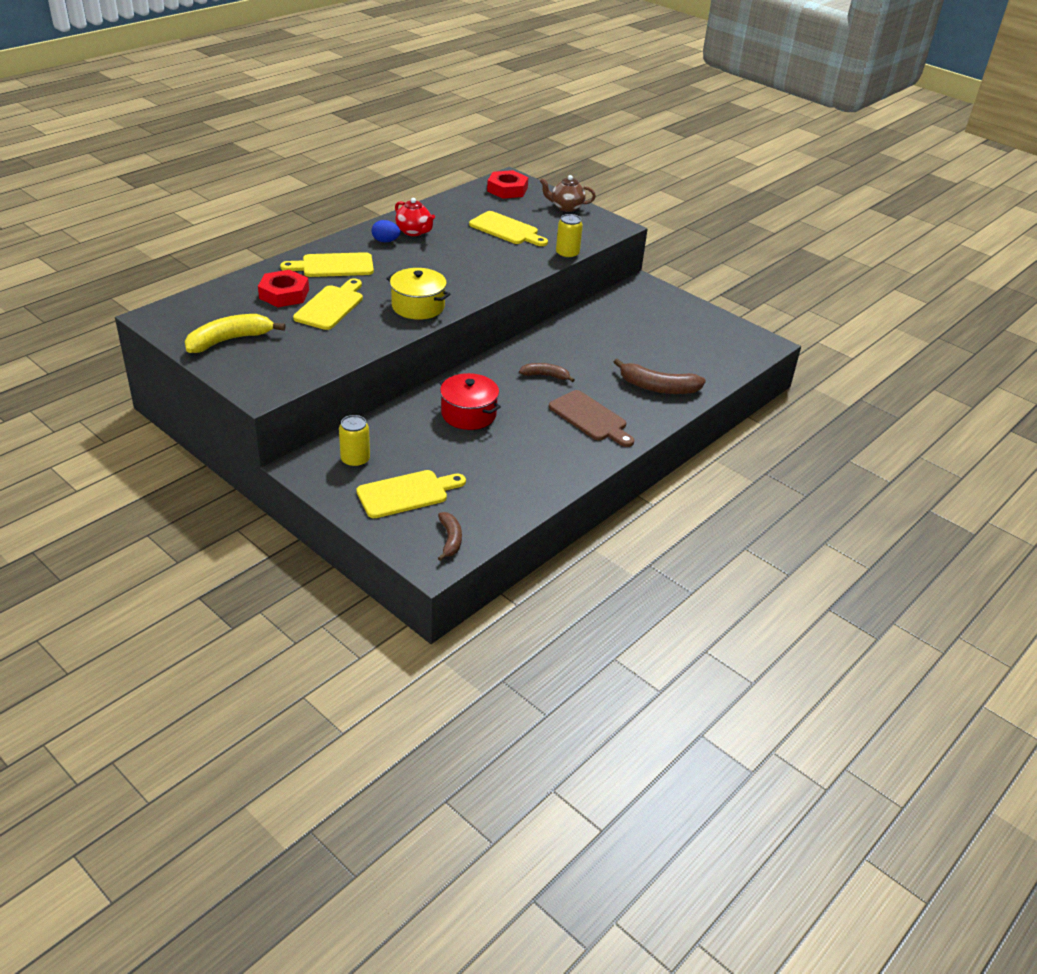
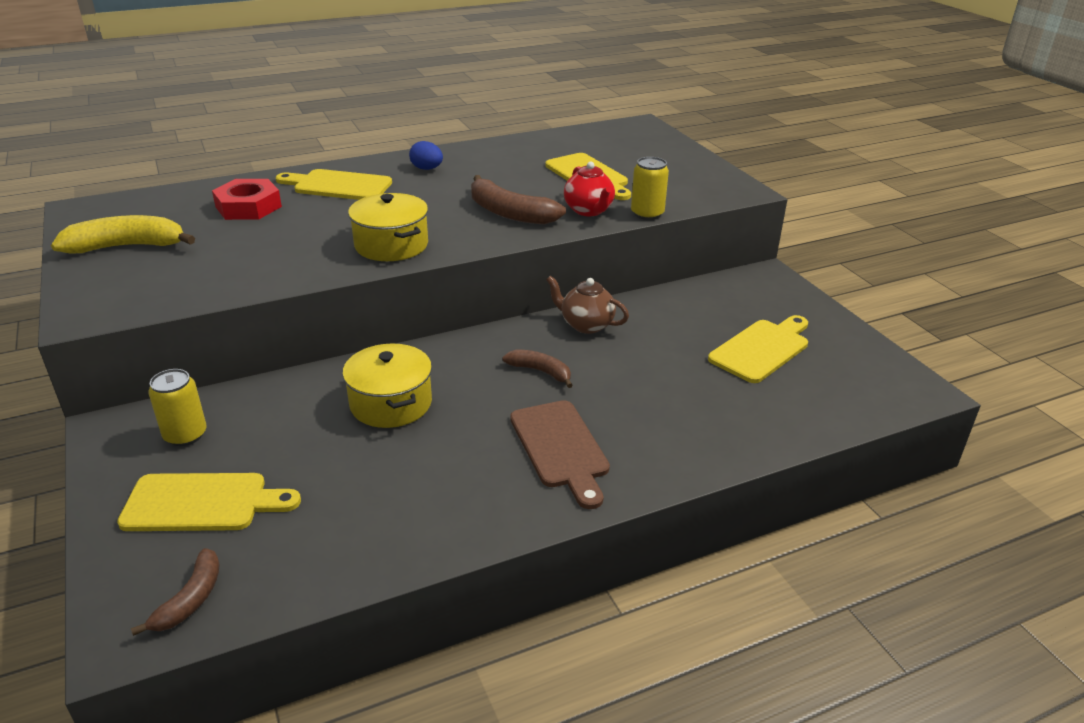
camera: 25 degrees right, 5 degrees down
(331, 306) = (286, 228): yellow cutting board -> yellow cutting board (761, 349)
(414, 232) = (470, 164): red teapot -> red teapot (589, 211)
(468, 414) = (391, 403): red pot -> yellow pot
(507, 189) = (627, 135): red nut -> none
(566, 207) = (689, 162): brown teapot -> brown teapot (586, 325)
(658, 387) = (699, 423): brown banana -> brown banana (509, 213)

